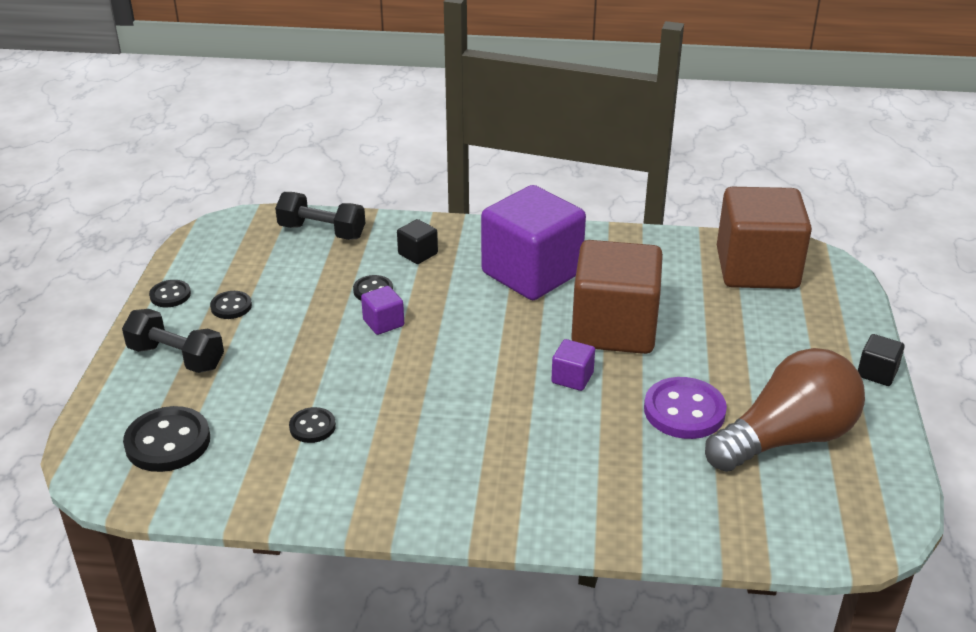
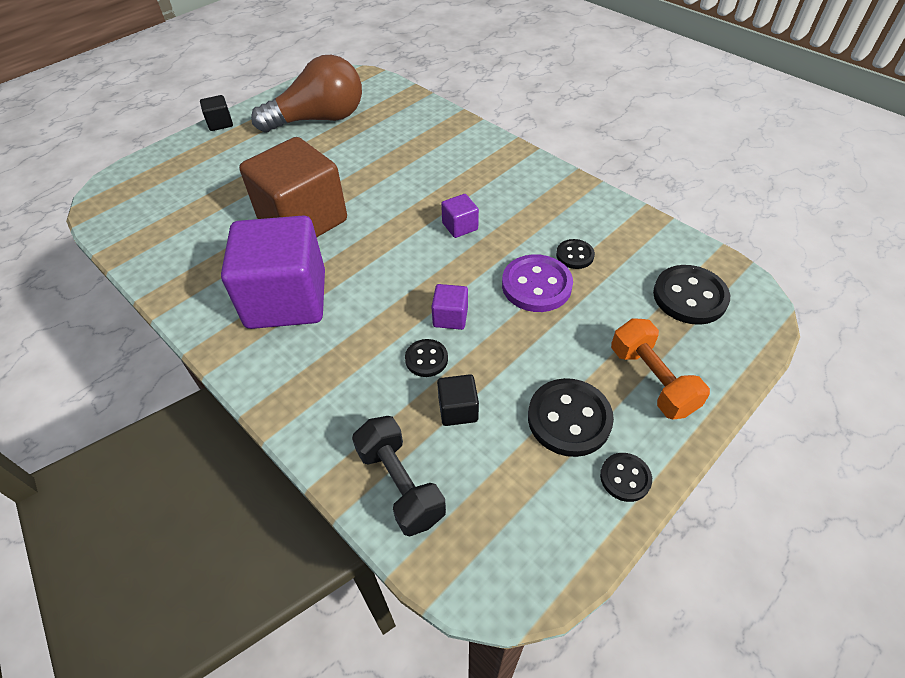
camera: 140 degrees left, 15 degrees up
(176, 357) = (652, 380): black dumbbell -> orange dumbbell
(231, 306) = (569, 419): black button -> black button, size x1.79
(418, 254) = (345, 382): black cube -> black cube (458, 409)
(572, 378) = (375, 202): purple cube -> purple cube (460, 226)
(684, 411) = (344, 154): purple button -> purple button (536, 285)
(757, 269) = (147, 212): brown cube -> none
(787, 438) = (319, 119): brown light bulb -> brown light bulb turned 150 degrees clockwise

